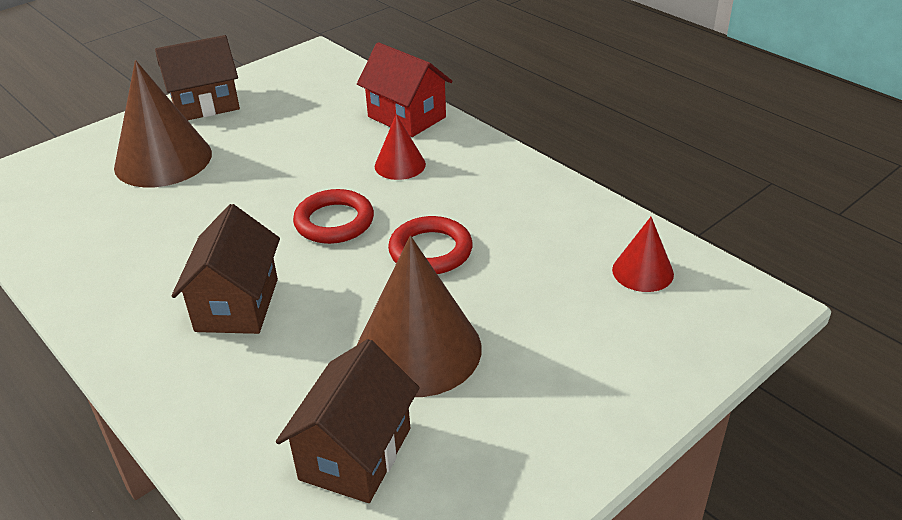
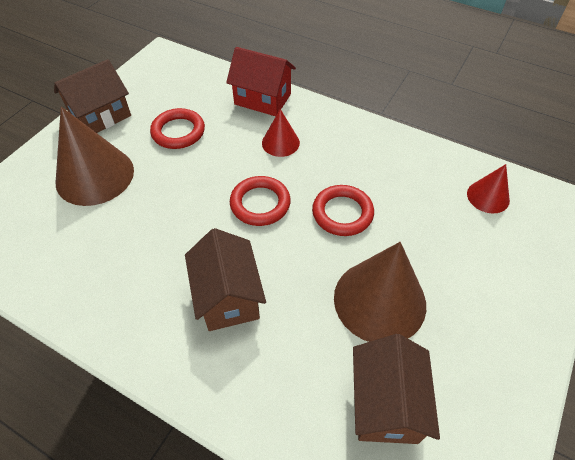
camera: 20 degrees left, 15 degrees up
(283, 134) = (178, 132): none -> red ring

